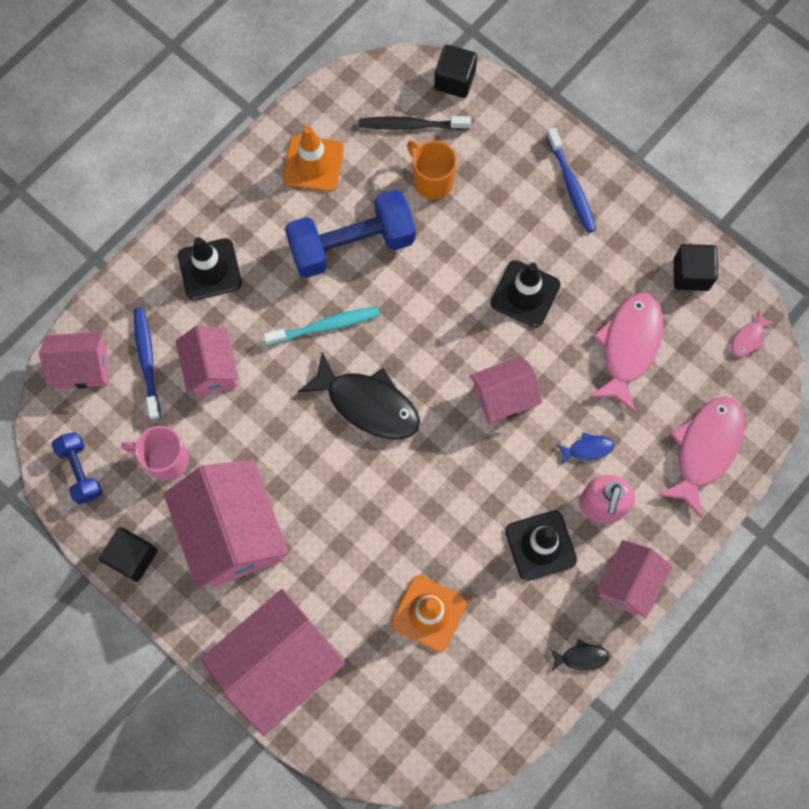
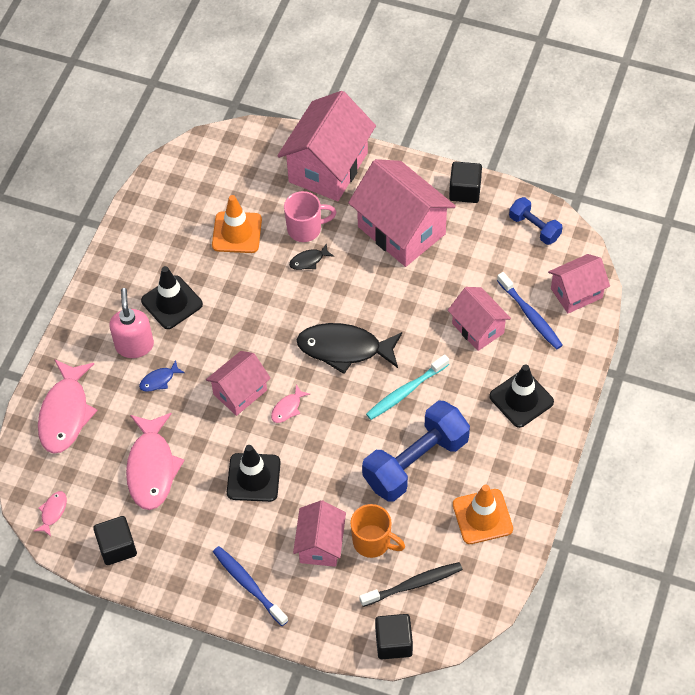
camera: 160 degrees right, 15 degrees down
(166, 459) = (477, 257): pink mug -> pink mug (305, 229)
(459, 358) = (287, 408): none -> pink fish
(581, 657) = (116, 245): black fish -> black fish (308, 260)
(628, 583) = (97, 302): pink house -> pink house (320, 544)

